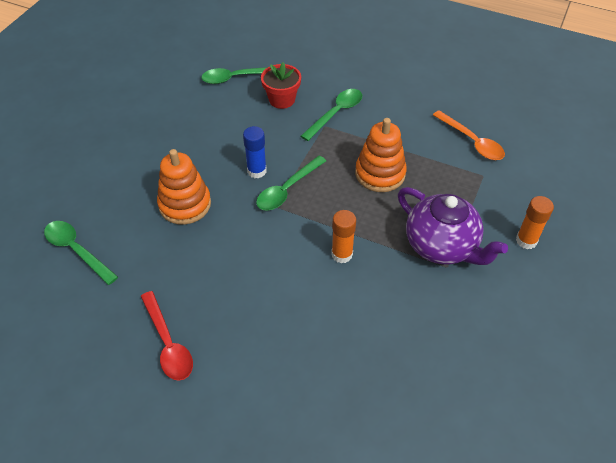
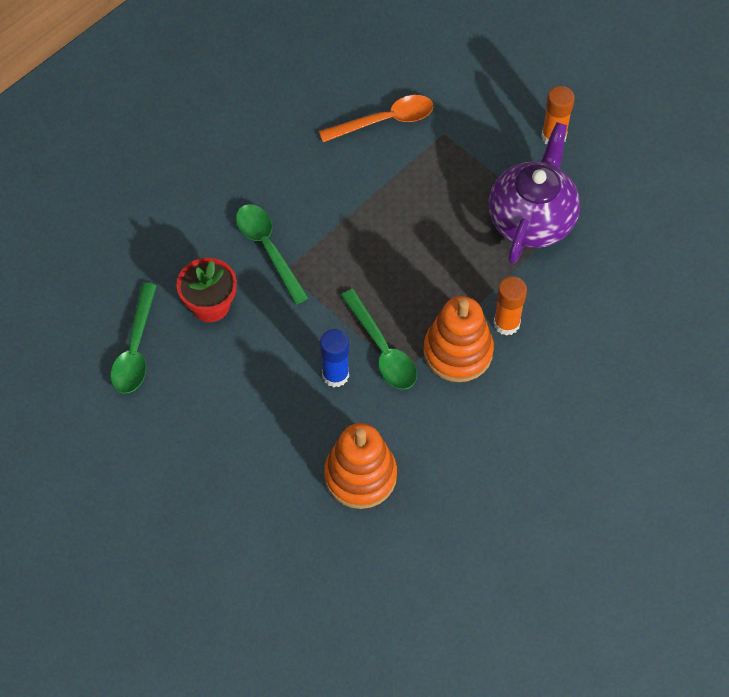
camera: 70 degrees left, 10 degrees up
(77, 250) = (390, 623): green spoon -> none
(168, 343) = (568, 541): red spoon -> none
(380, 174) = (397, 238): orange stacking toy -> orange stacking toy (458, 352)
(442, 246) = (531, 219): purple teapot -> purple teapot turned 45 degrees counterclockwise

